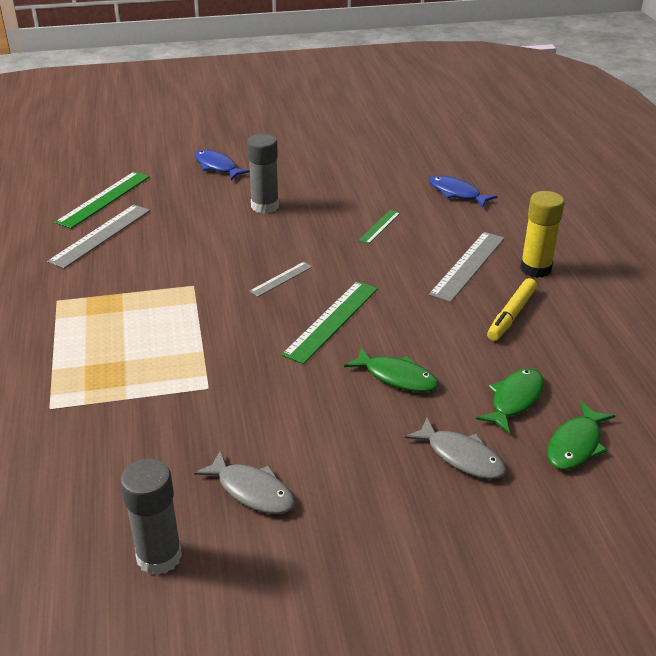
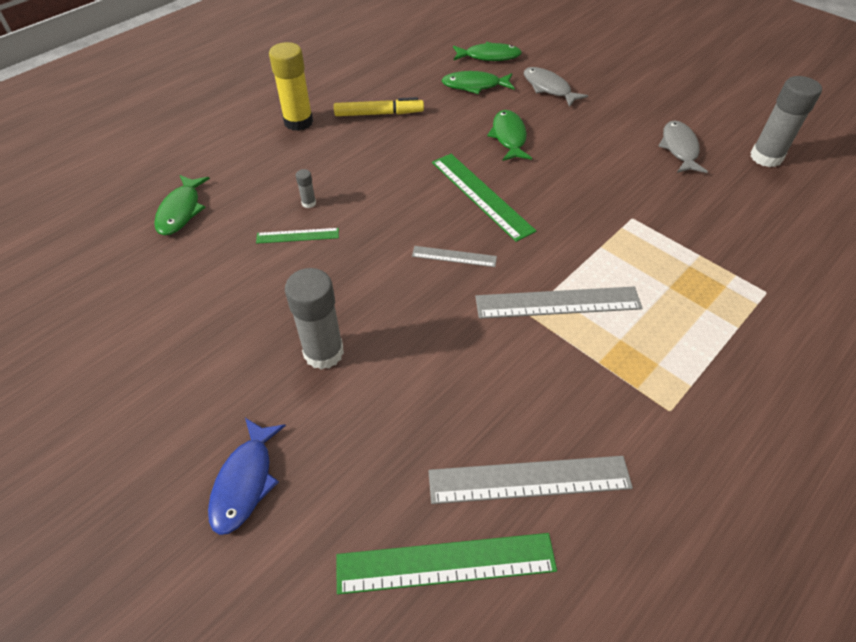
camera: 125 degrees left, 15 degrees up
(331, 321) = (481, 195): green ruler -> green ruler turned 60 degrees clockwise
(412, 241) = (309, 203): none -> grey glue stick
(457, 193) = (181, 211): blue fish -> green fish
(461, 456) = (548, 88): grey fish -> grey fish turned 45 degrees counterclockwise
(468, 265) = (324, 156): grey ruler -> grey ruler (558, 303)

